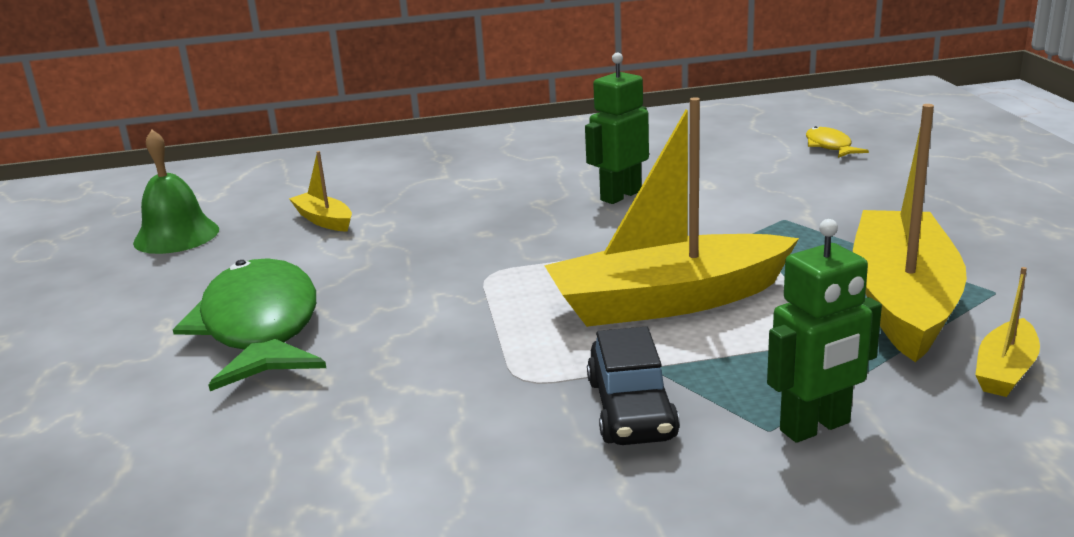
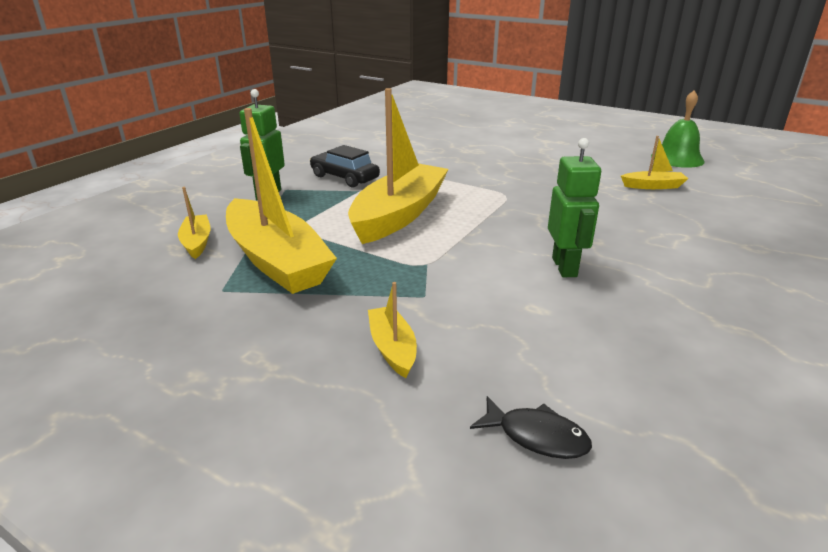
camera: 130 degrees right, 5 degrees up
(260, 328) = (529, 151): green fish -> none
(829, 146) = (536, 436): yellow fish -> black fish
(864, 199) = (392, 348): none -> yellow boat

